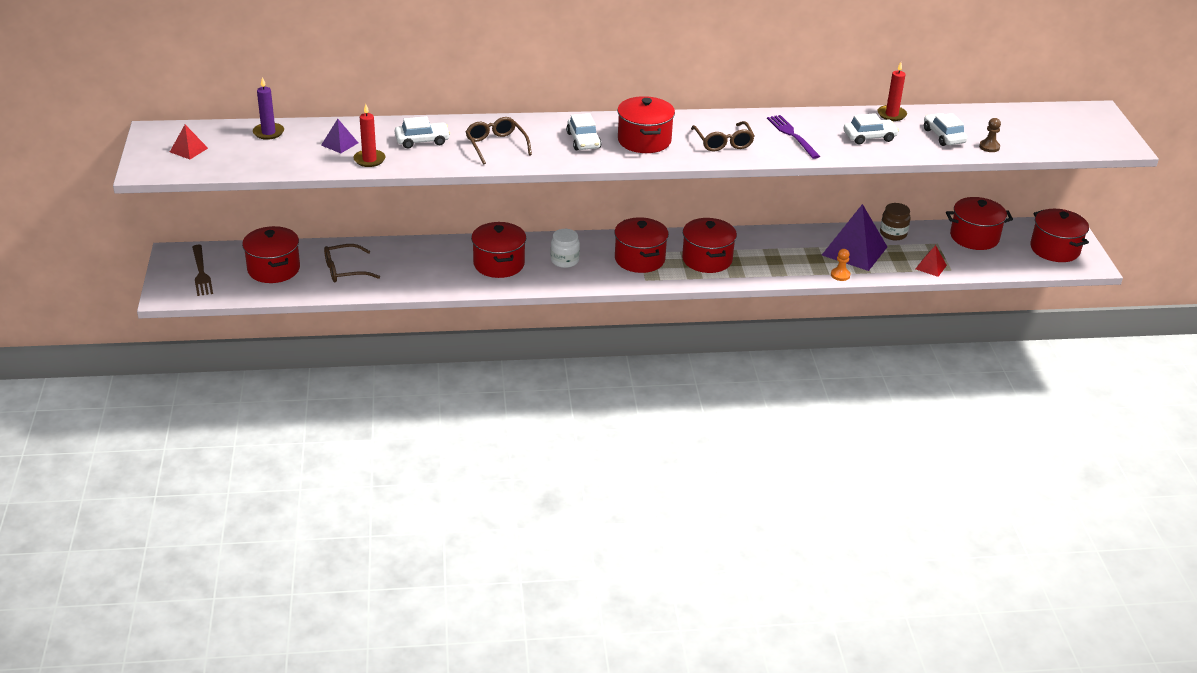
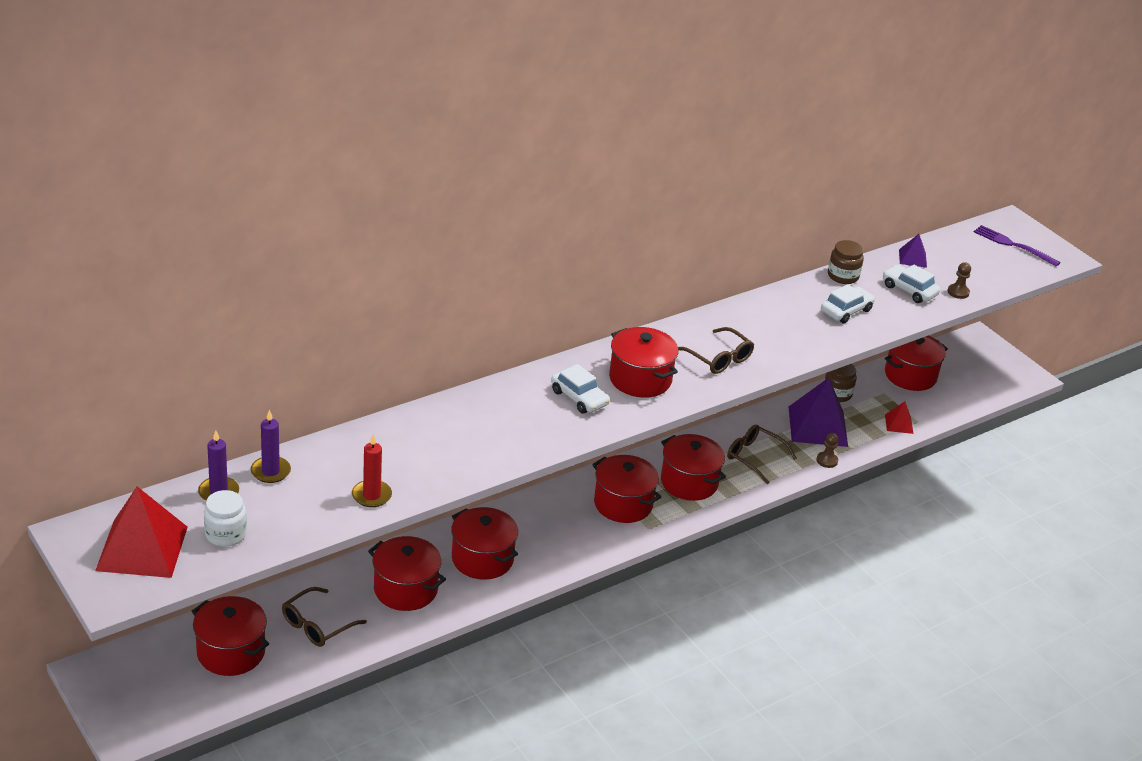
camera: 30 degrees left, 0 degrees up
(188, 150) = (142, 548): red pyramid -> red pyramid, size x2.10
(201, 273) = (145, 687): brown fork -> none
(314, 130) = (270, 471): none -> purple candle
(339, 144) = (317, 483): purple pyramid -> purple pyramid (912, 258)
(422, 140) = (408, 450): white car -> none
(496, 145) = (493, 432): brown glasses -> brown glasses (754, 457)
(564, 260) = (548, 531): white jar -> white jar (225, 534)
(792, 135) = (774, 329): purple fork -> purple fork (1013, 245)
(840, 275) = (827, 460): orange pawn -> brown pawn
(891, 115) = (843, 276): red candle -> brown jar
(1054, 249) = (987, 368): red pot -> red pot (405, 589)

